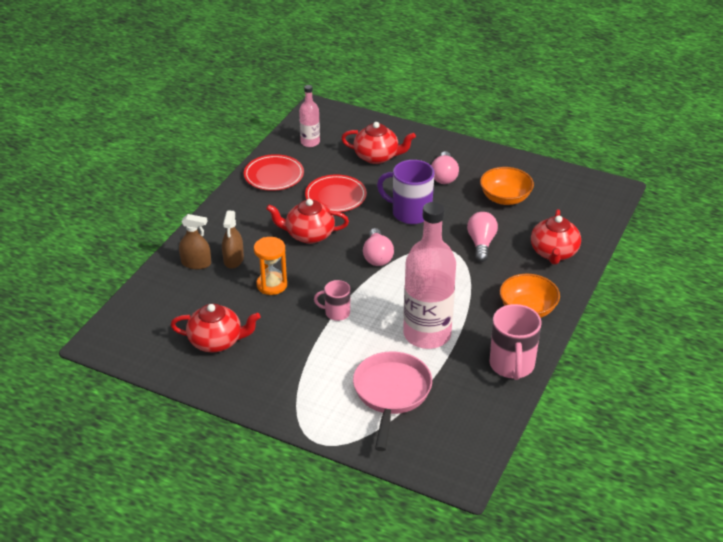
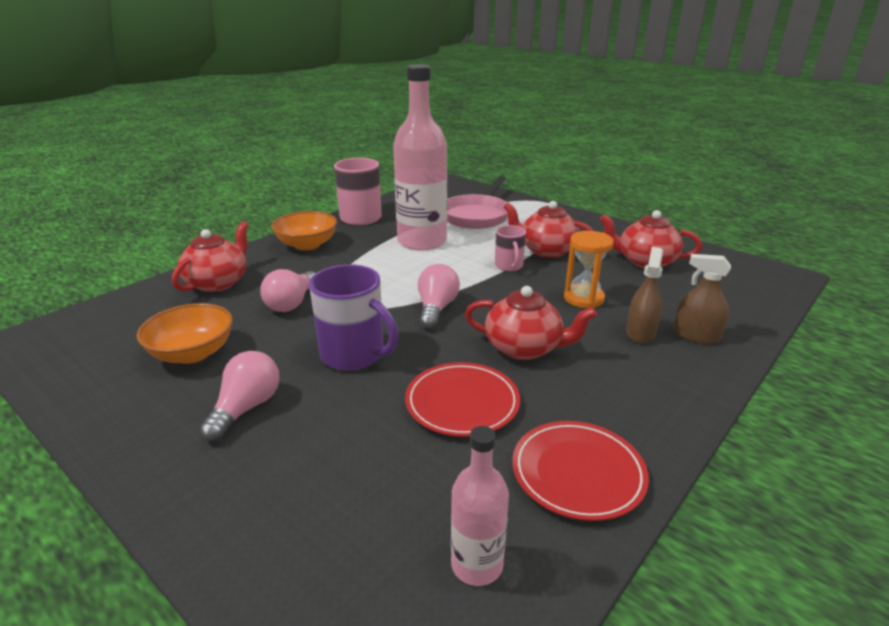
camera: 165 degrees left, 10 degrees down
(336, 313) = (509, 266): pink mug -> pink mug turned 60 degrees clockwise
(377, 157) = (338, 480): red teapot -> red teapot (546, 250)

